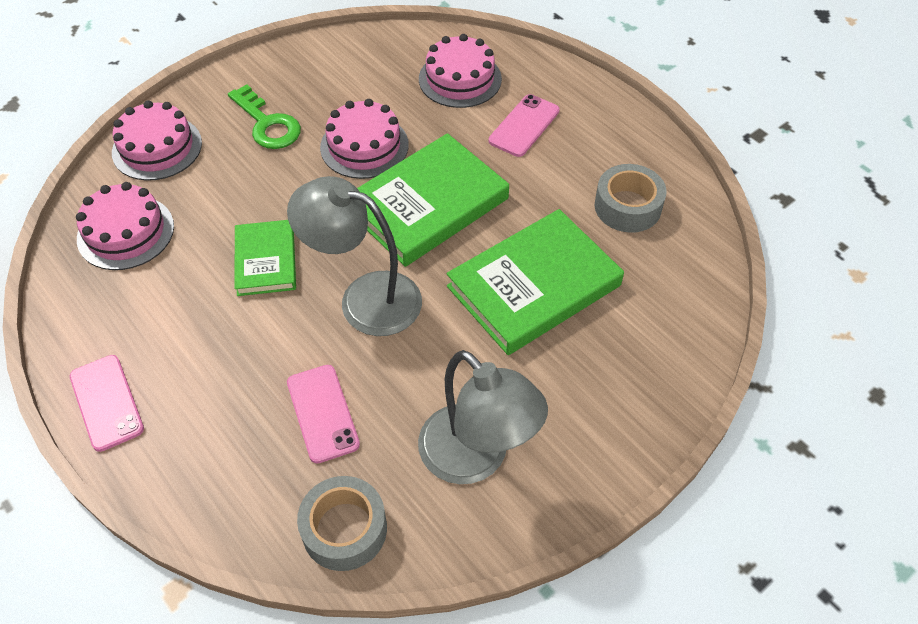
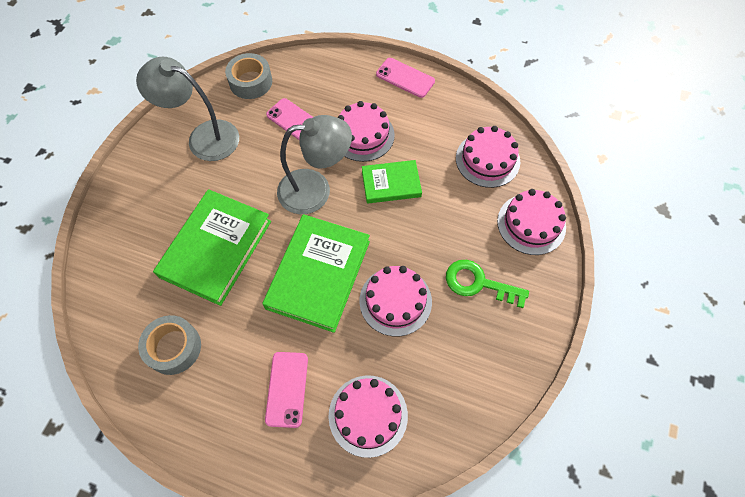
camera: 150 degrees right, 10 degrees up
(245, 342) = (363, 135): none -> pink cake
(266, 261) = (391, 183): green book -> green book turned 60 degrees counterclockwise

